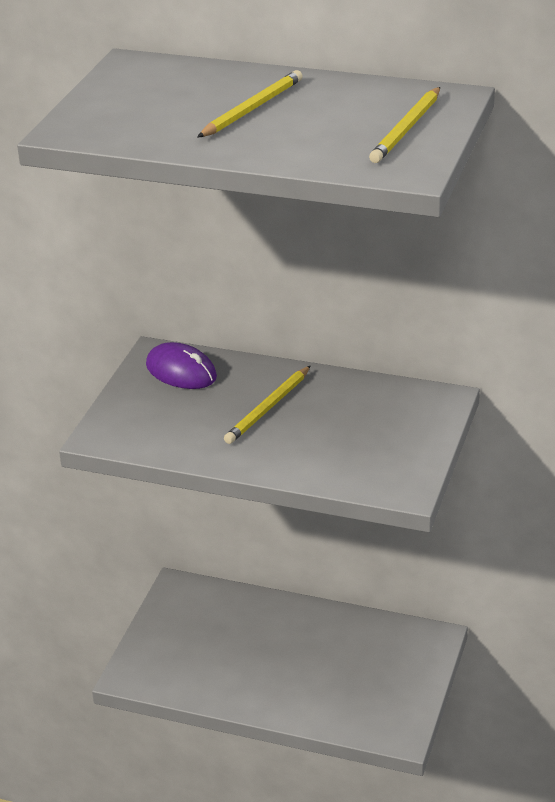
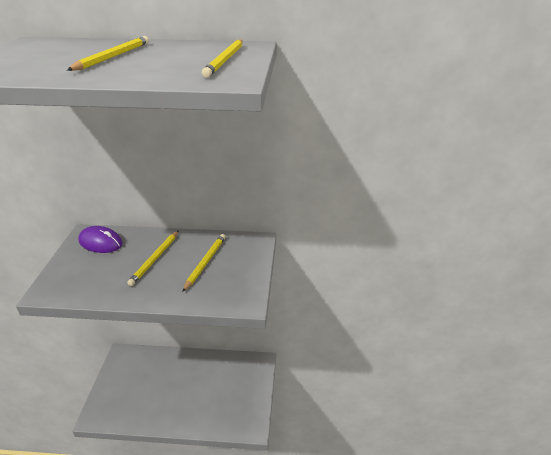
camera: 15 degrees left, 0 degrees up
(349, 423) = (205, 262): none -> yellow pencil

